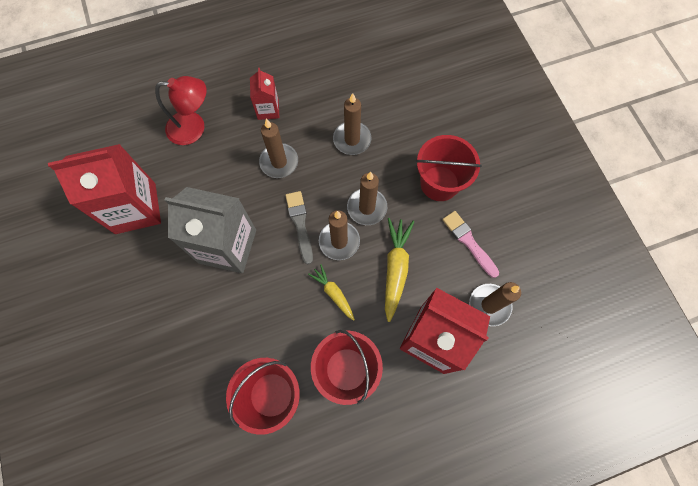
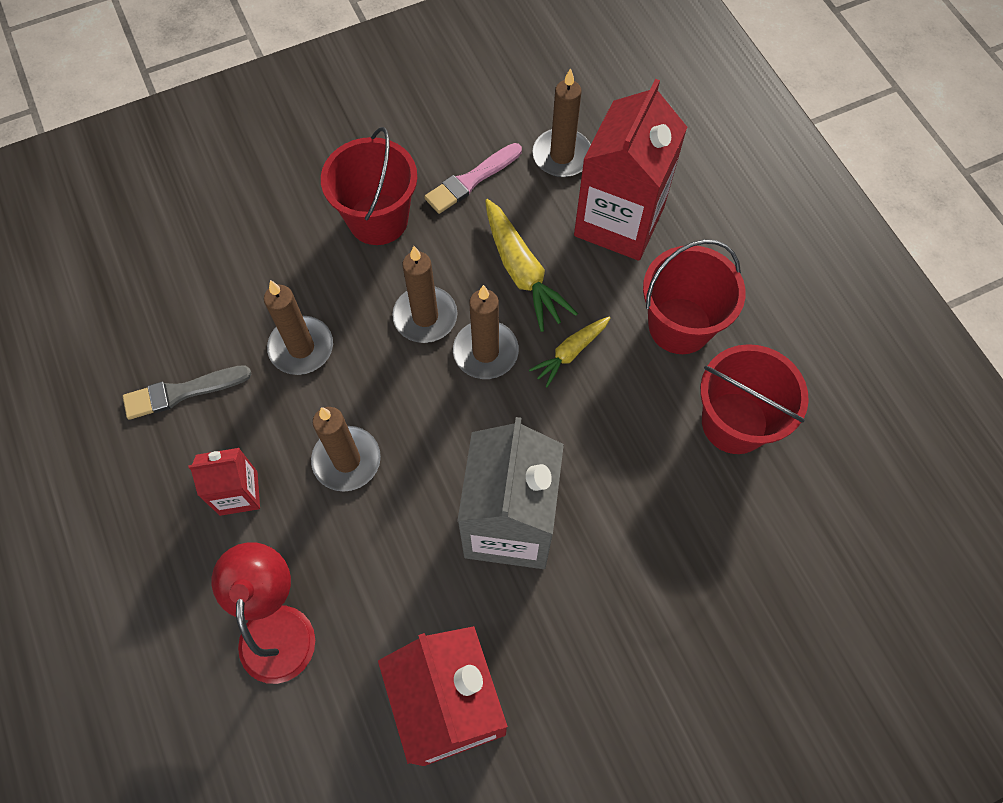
camera: 95 degrees left, 5 degrees down
(300, 224) = (460, 413): grey brush -> grey brush (182, 392)
(395, 269) = (522, 271): yellow carrot -> yellow carrot turned 120 degrees counterclockwise

